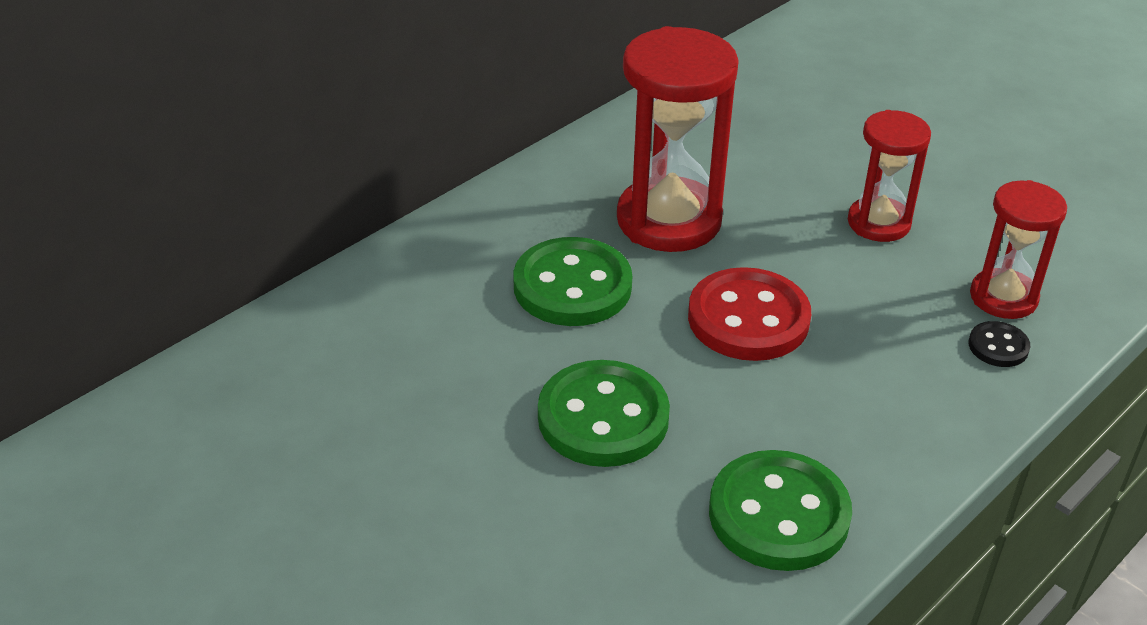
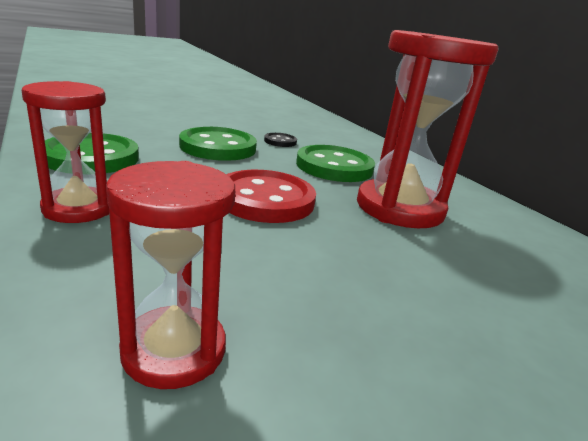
camera: 105 degrees right, 15 degrees down
(878, 223) = (374, 310): red hourglass -> red hourglass (78, 208)
(998, 346) = (104, 301): black button -> black button (280, 141)

